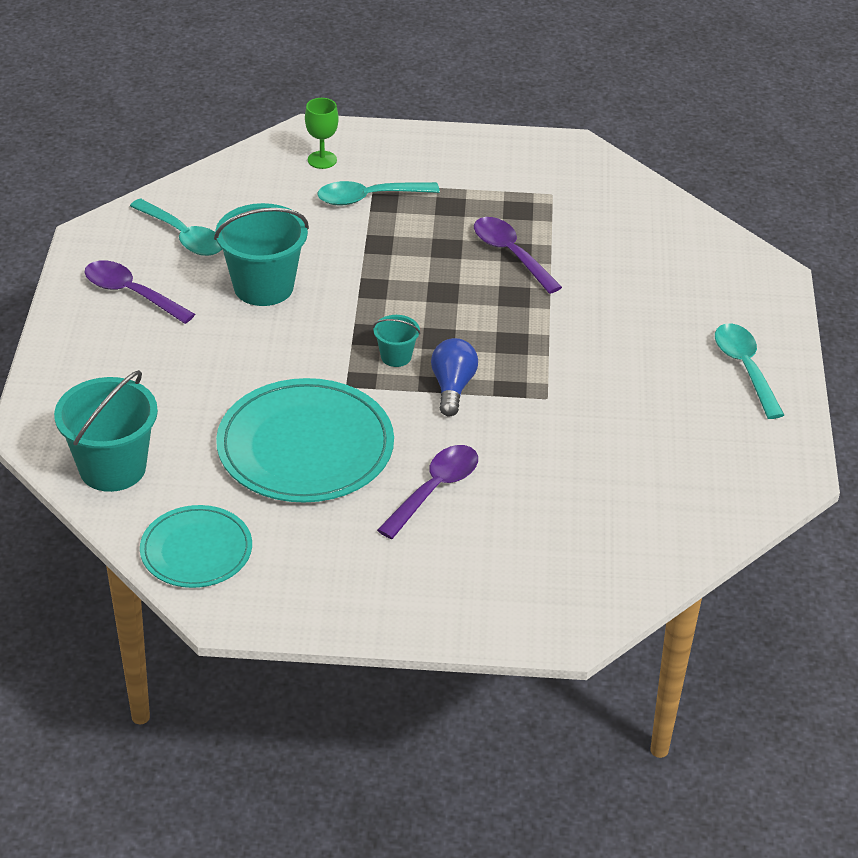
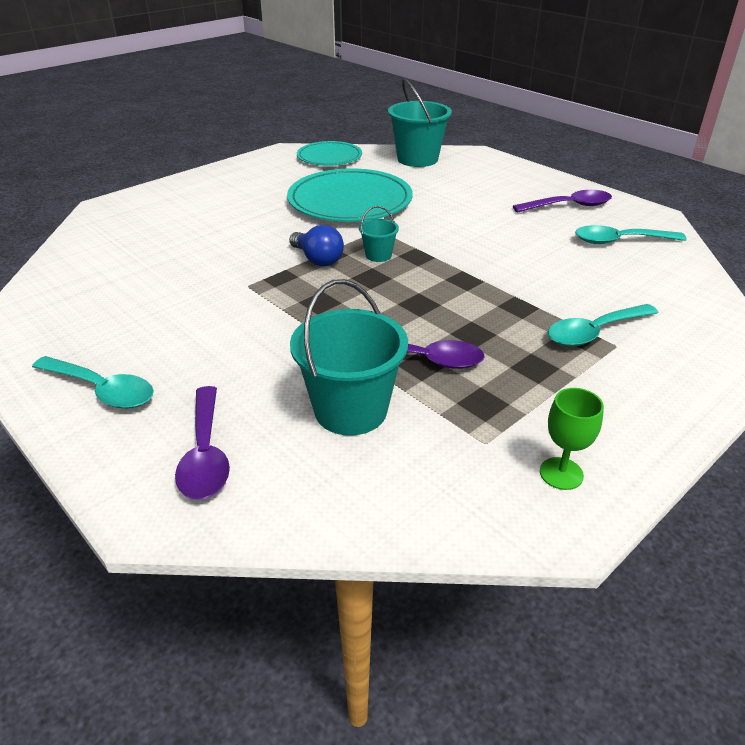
camera: 135 degrees right, 5 degrees down
(263, 287) = (521, 244): turquoise bucket -> turquoise bucket (350, 410)
(322, 160) = (686, 337): green goblet -> green goblet (561, 473)
(369, 198) = (594, 332): turquoise spoon -> turquoise spoon turned 150 degrees counterclockwise
(434, 489) = (253, 217): purple spoon -> purple spoon (205, 454)

